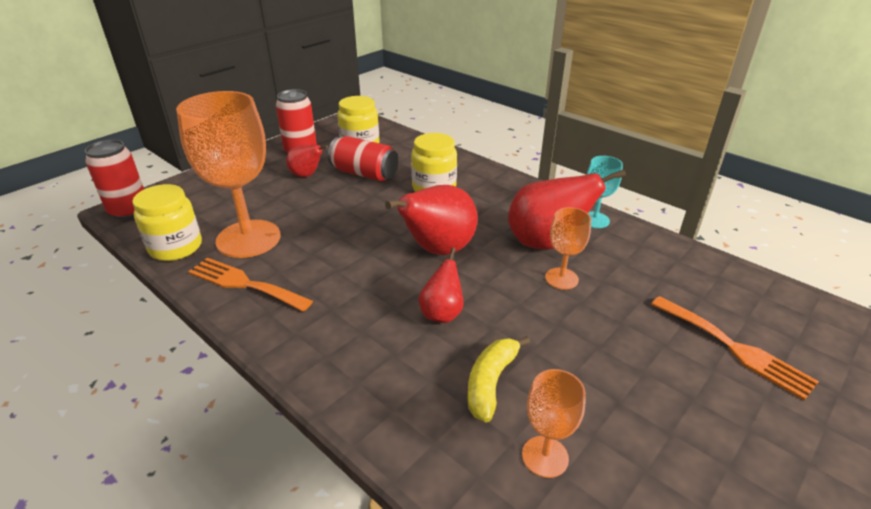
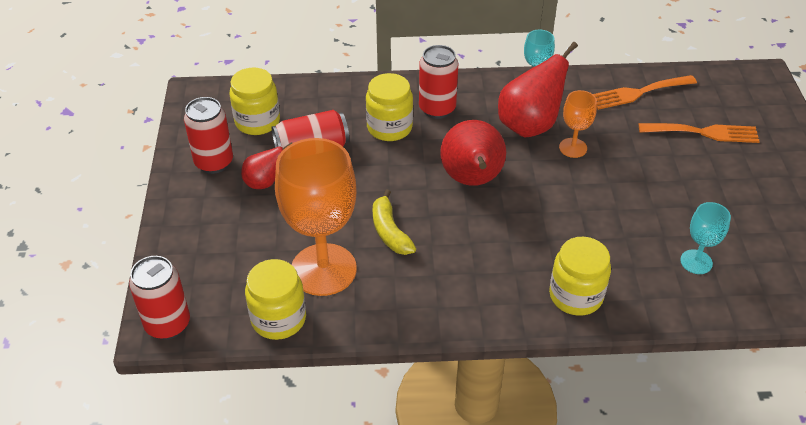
camera: 45 degrees left, 10 degrees up
(244, 284) = (386, 302): orange fork -> orange fork (638, 93)
(377, 388) = (575, 296): none -> yellow jar
(442, 313) = (542, 223): red pear -> none
(487, 195) = (437, 109): none -> red can
(491, 382) = (624, 244): yellow banana -> yellow banana (390, 231)
(545, 456) = (696, 262): orange goblet -> turquoise goblet

